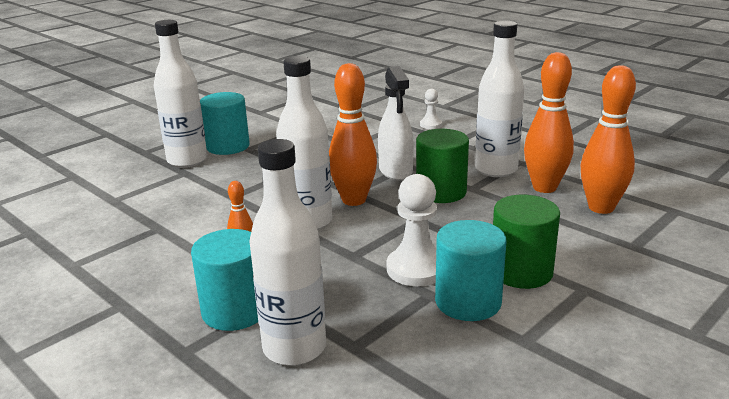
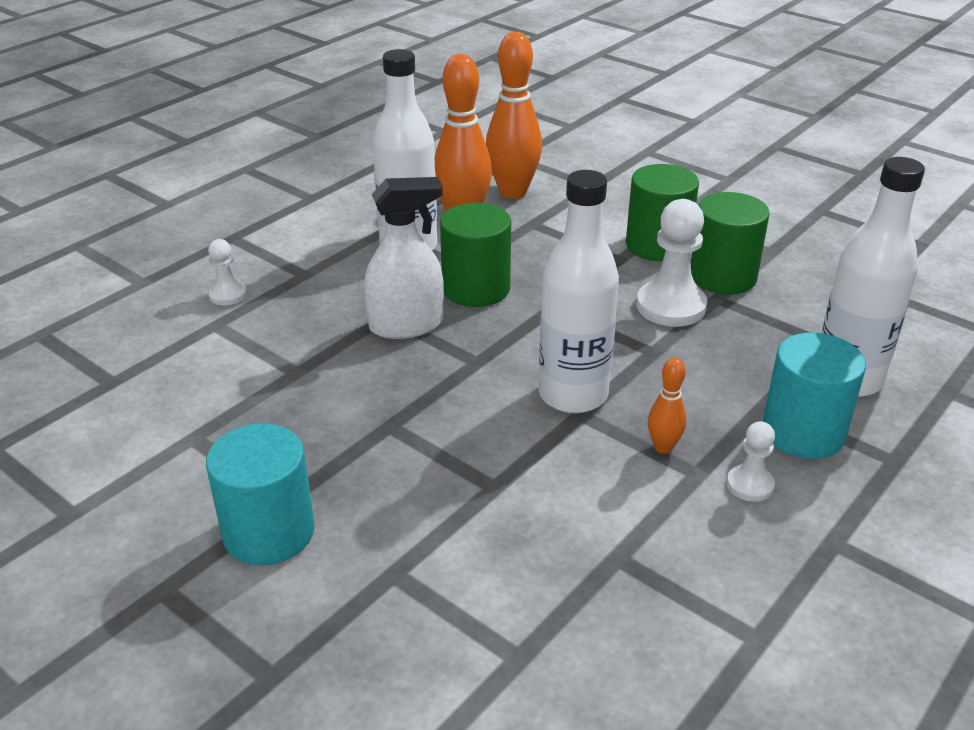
camera: 95 degrees left, 10 degrees up
(187, 160) = (334, 583): white bottle -> none
(191, 279) = (750, 485): none -> white pawn
(354, 200) = (503, 358): orange bowling pin -> none
(468, 302) = (722, 276): turquoise cylinder -> green cylinder

